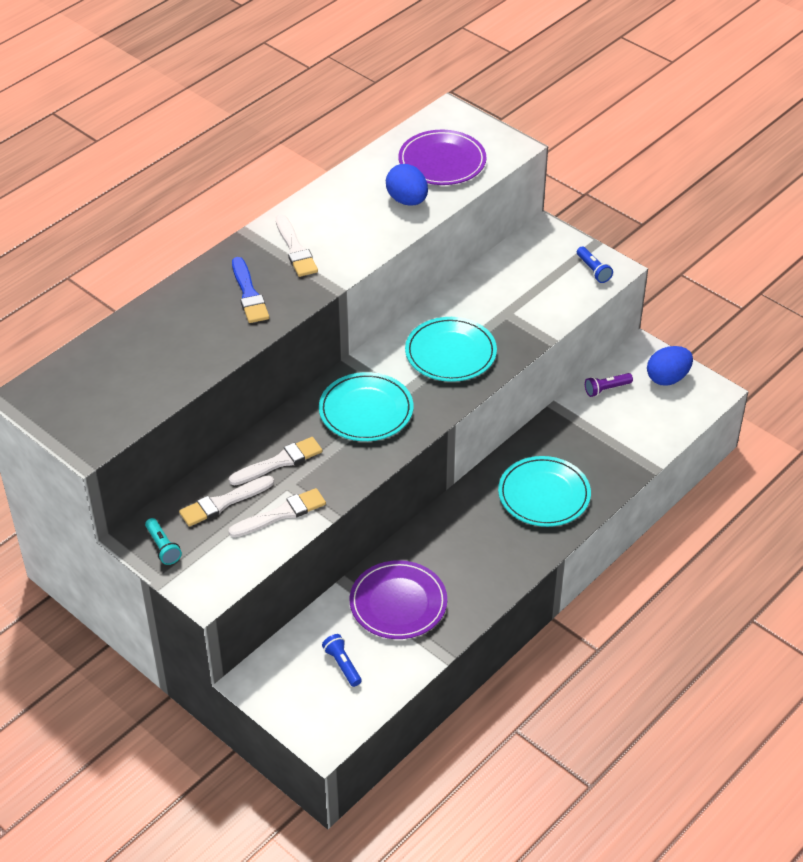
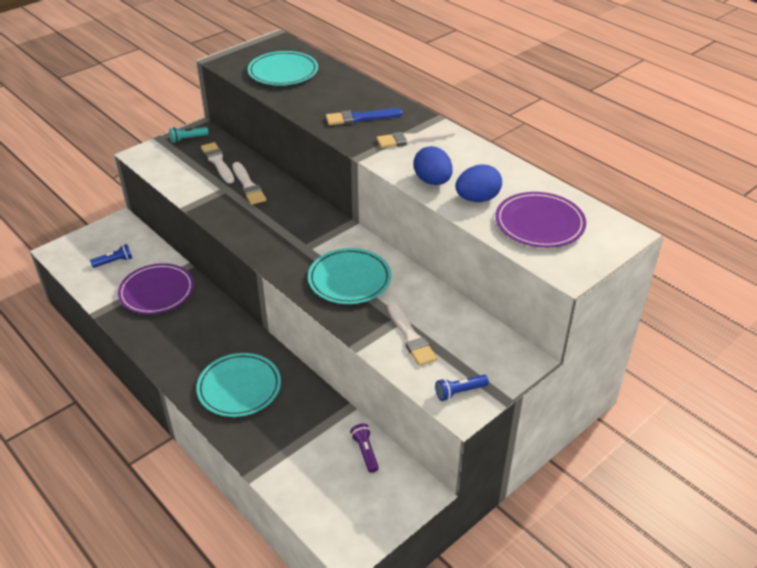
camera: 95 degrees right, 5 degrees down
(281, 513) = (197, 185): white brush -> white brush (411, 337)
(366, 410) = (290, 228): turquoise plate -> turquoise plate (283, 72)
(667, 378) = (375, 509): blue egg -> blue egg (432, 181)

